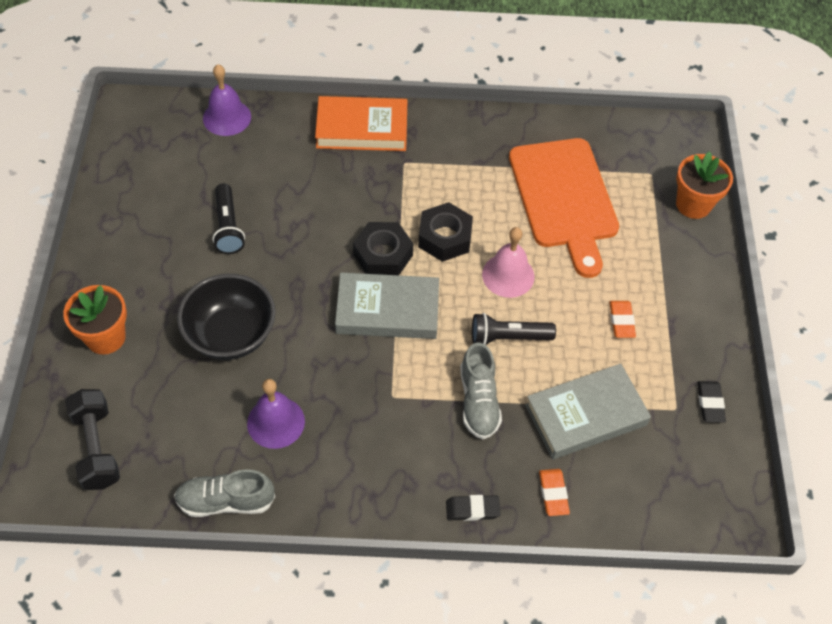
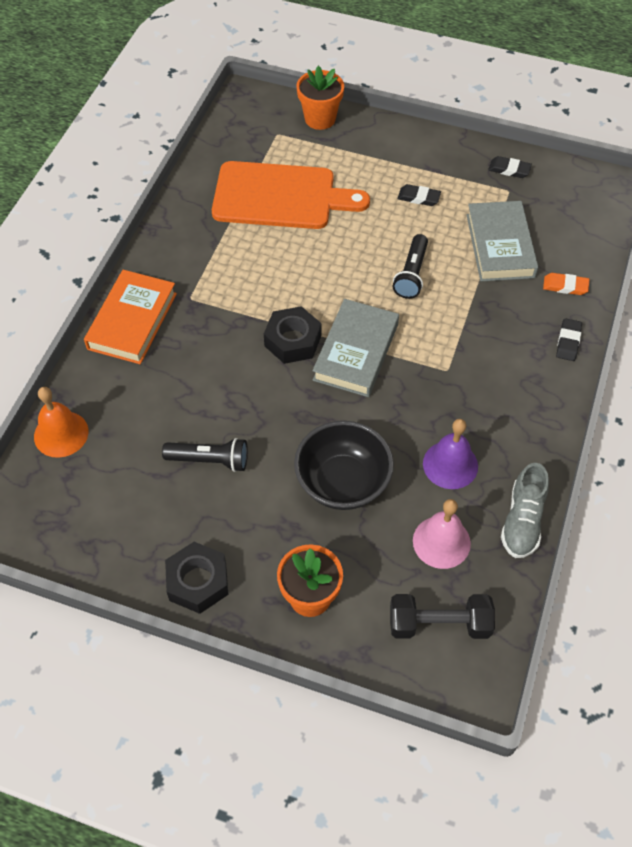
camera: 70 degrees left, 0 degrees up
(227, 117) = (61, 434): purple bell -> orange bell
(445, 237) = (290, 290): black nut -> black nut (198, 581)
(478, 401) = (468, 311): grey shoe -> none
(508, 275) = (348, 257): pink bell -> pink bell (441, 542)
(621, 321) = (418, 197): orange eraser -> black eraser

